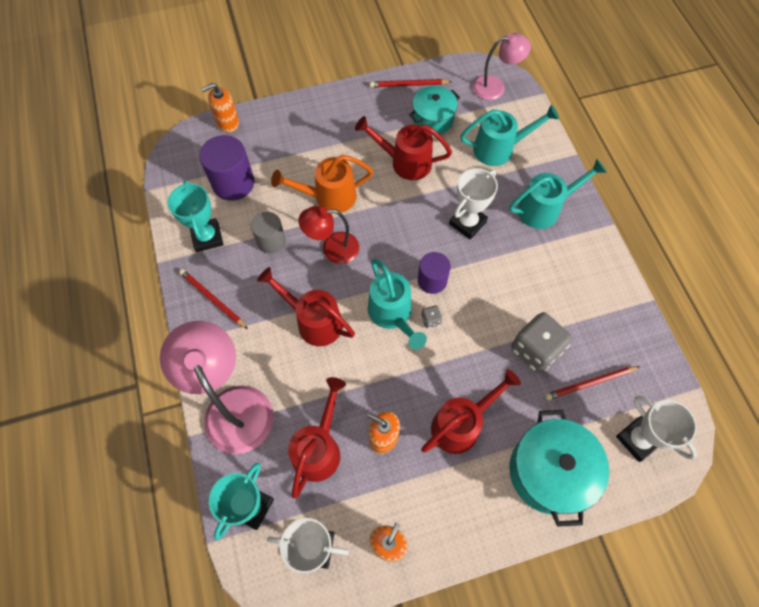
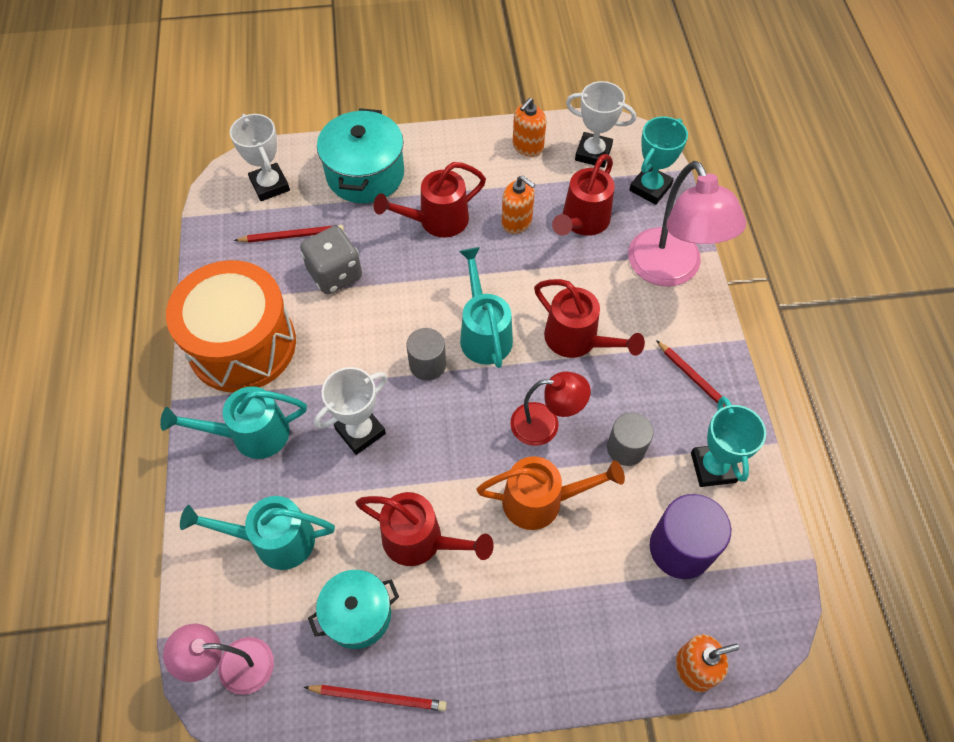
camera: 170 degrees left, 5 degrees down
(431, 320) = (441, 321): grey dice -> none
(432, 280) = (427, 364): purple cylinder -> grey cylinder
(583, 273) = (242, 345): none -> orange drum

